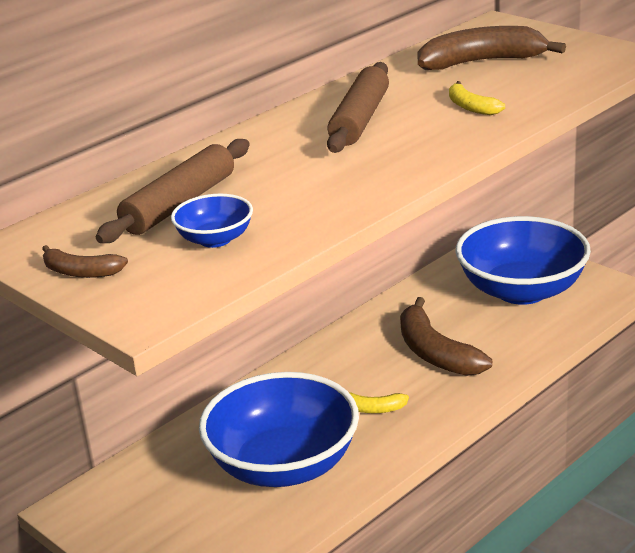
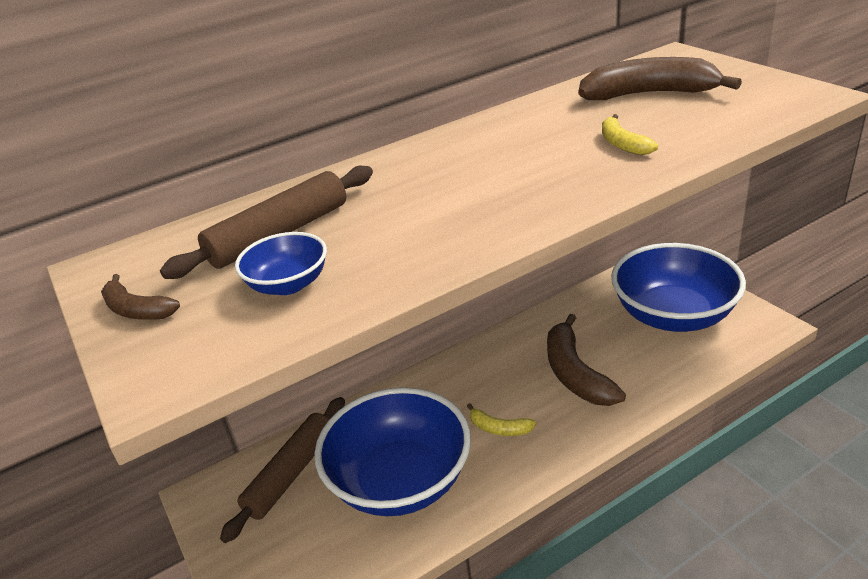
camera: 15 degrees right, 5 degrees up
(360, 119) = (502, 150): brown rolling pin -> brown rolling pin (291, 473)

